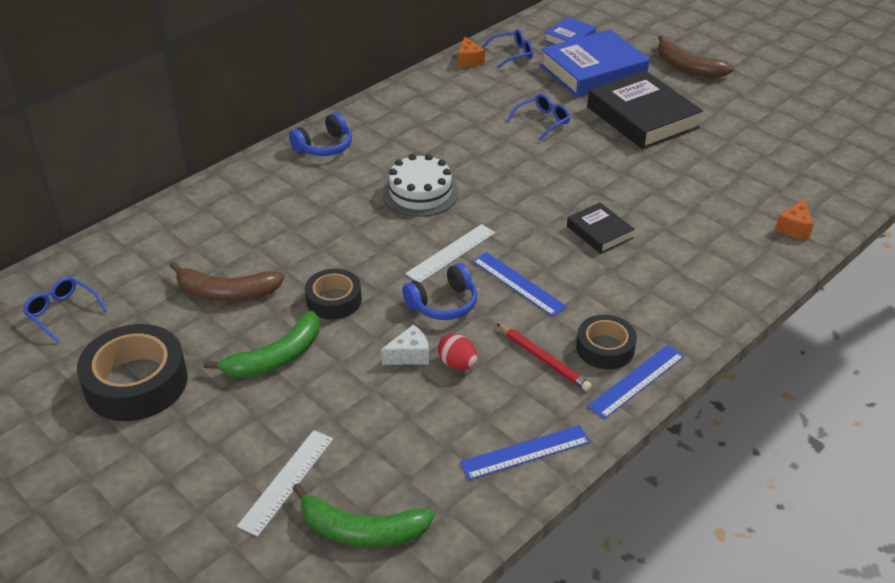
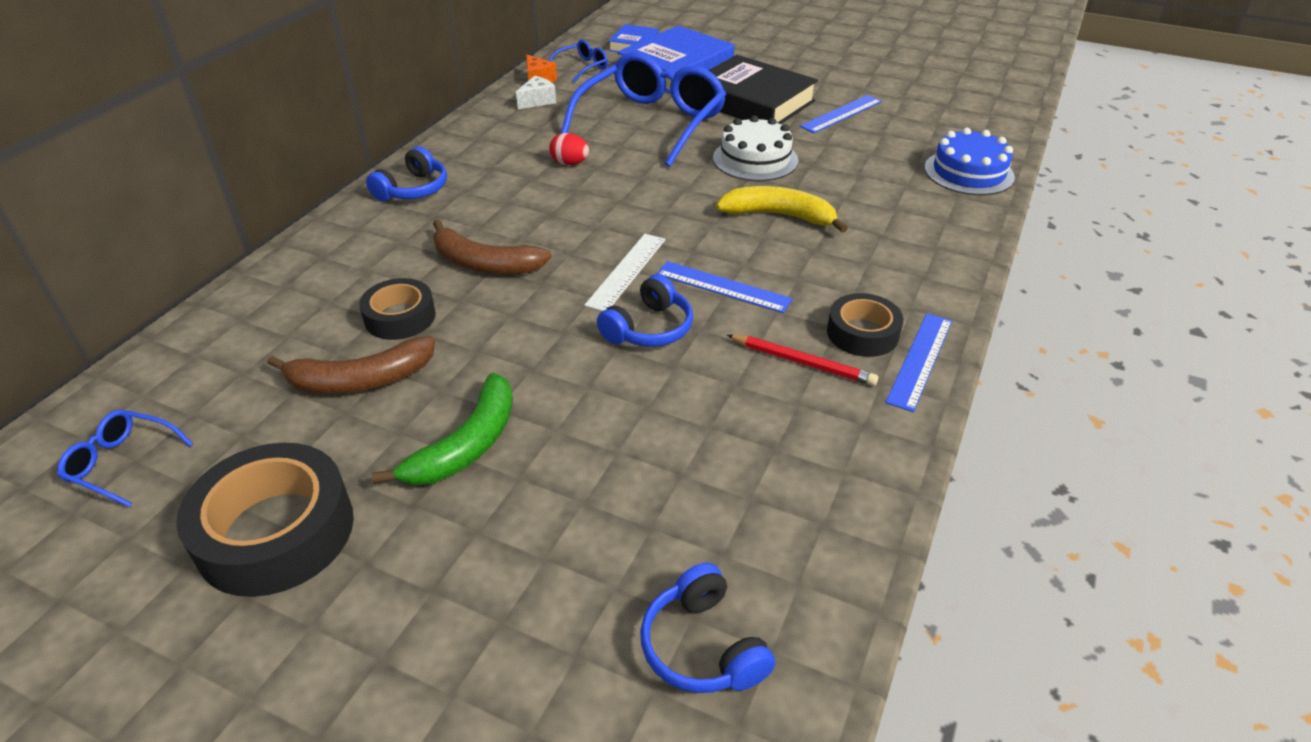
camera: 20 degrees left, 0 degrees up
(286, 481) = (562, 609): white ruler -> none
(334, 300) = (510, 356): black tape -> black tape (400, 317)
(361, 530) = (702, 647): green banana -> blue headphones
(409, 355) = (641, 398): white cheese -> white cheese (537, 101)
(420, 193) = (554, 216): white cake -> white cake (755, 159)
(457, 364) = (705, 393): red egg -> red egg (570, 163)
(525, 452) = (849, 477): blue ruler -> blue ruler (841, 114)
(543, 121) = (652, 122): blue glasses -> blue glasses, size x2.29
(599, 232) = (779, 216): black book -> yellow banana
(688, 67) = (768, 52): brown banana -> brown banana (484, 263)
(794, 228) = (968, 172): orange cheese -> blue cake

